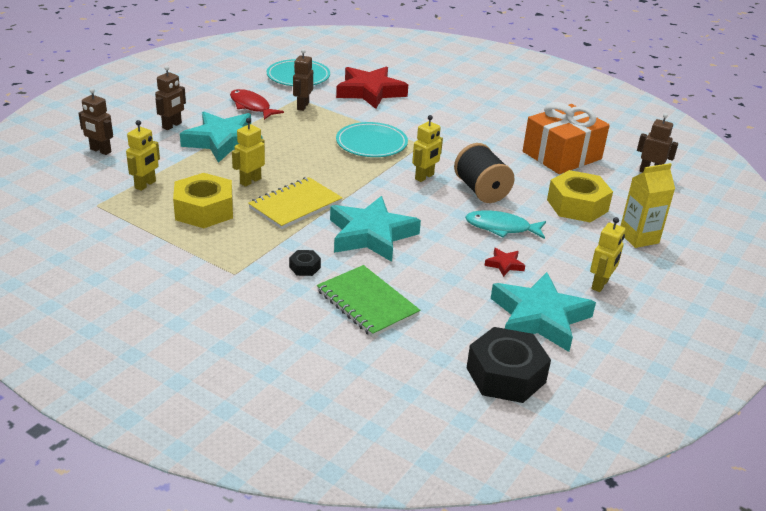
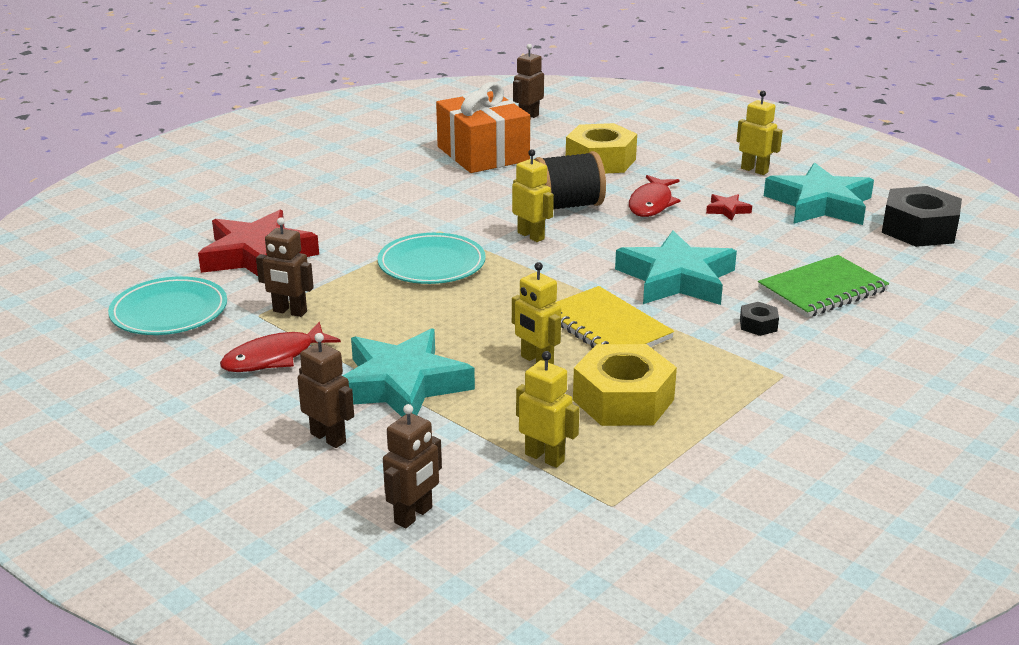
camera: 80 degrees left, 5 degrees down
(501, 228) = (651, 203): turquoise fish -> red fish
(638, 238) = (664, 142): yellow carton -> none

